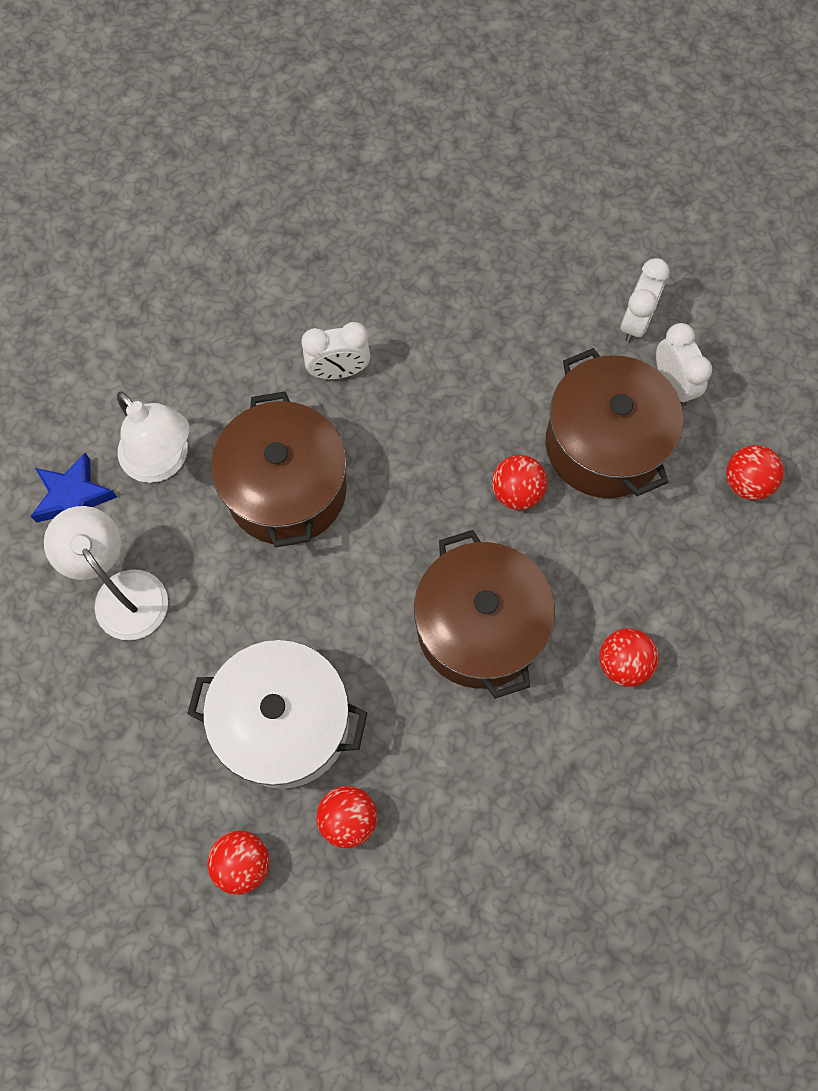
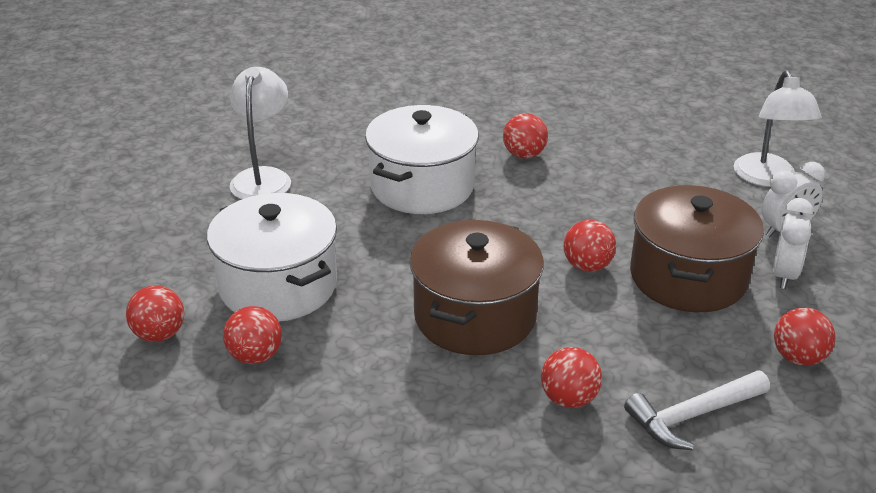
camera: 40 degrees right, 35 degrees down
(73, 498) = (289, 129): blue star -> none
(163, 462) = (361, 140): white lamp -> white lamp (767, 178)
(286, 489) = (422, 186): brown pot -> white pot
(339, 371) = (524, 155): white clock -> red ball
(719, 609) = (692, 415): none -> white hammer

